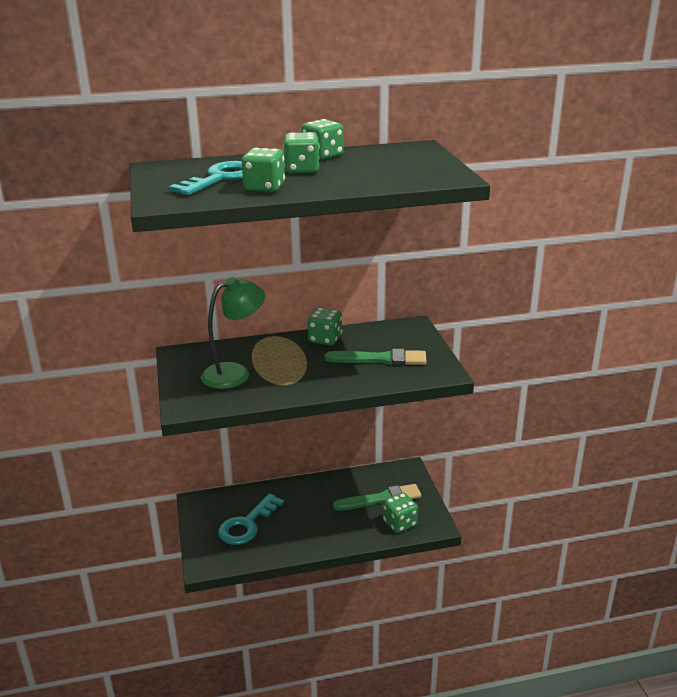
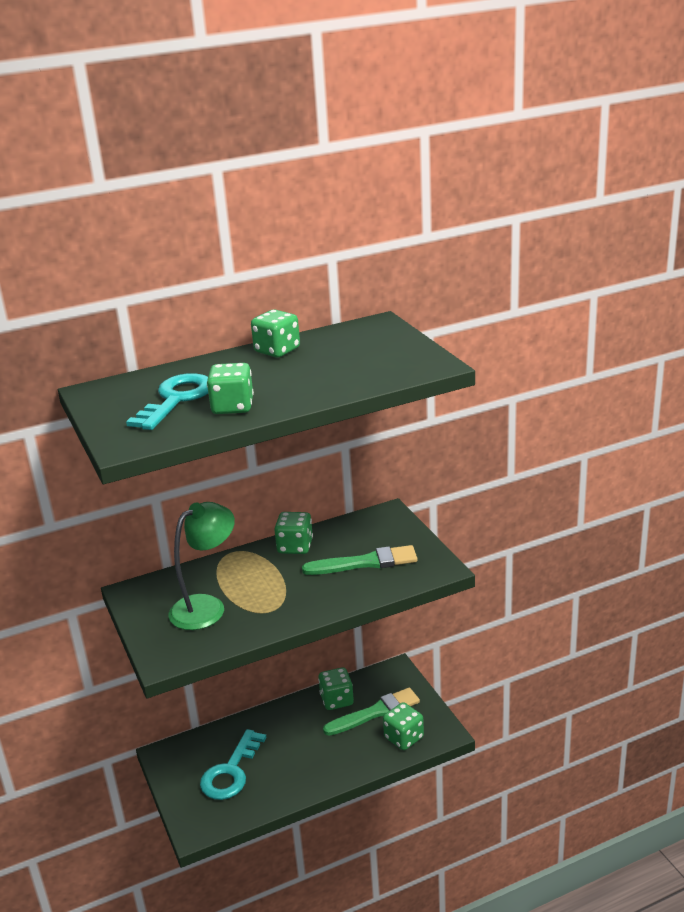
camera: 10 degrees left, 0 degrees up
(302, 170) = (263, 375): green dice -> green dice (337, 700)

